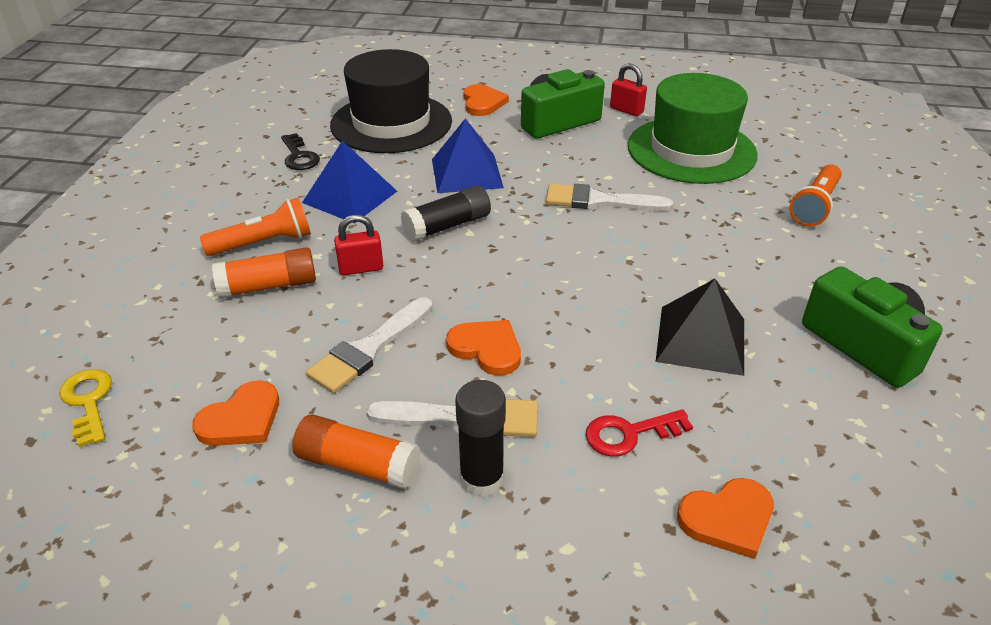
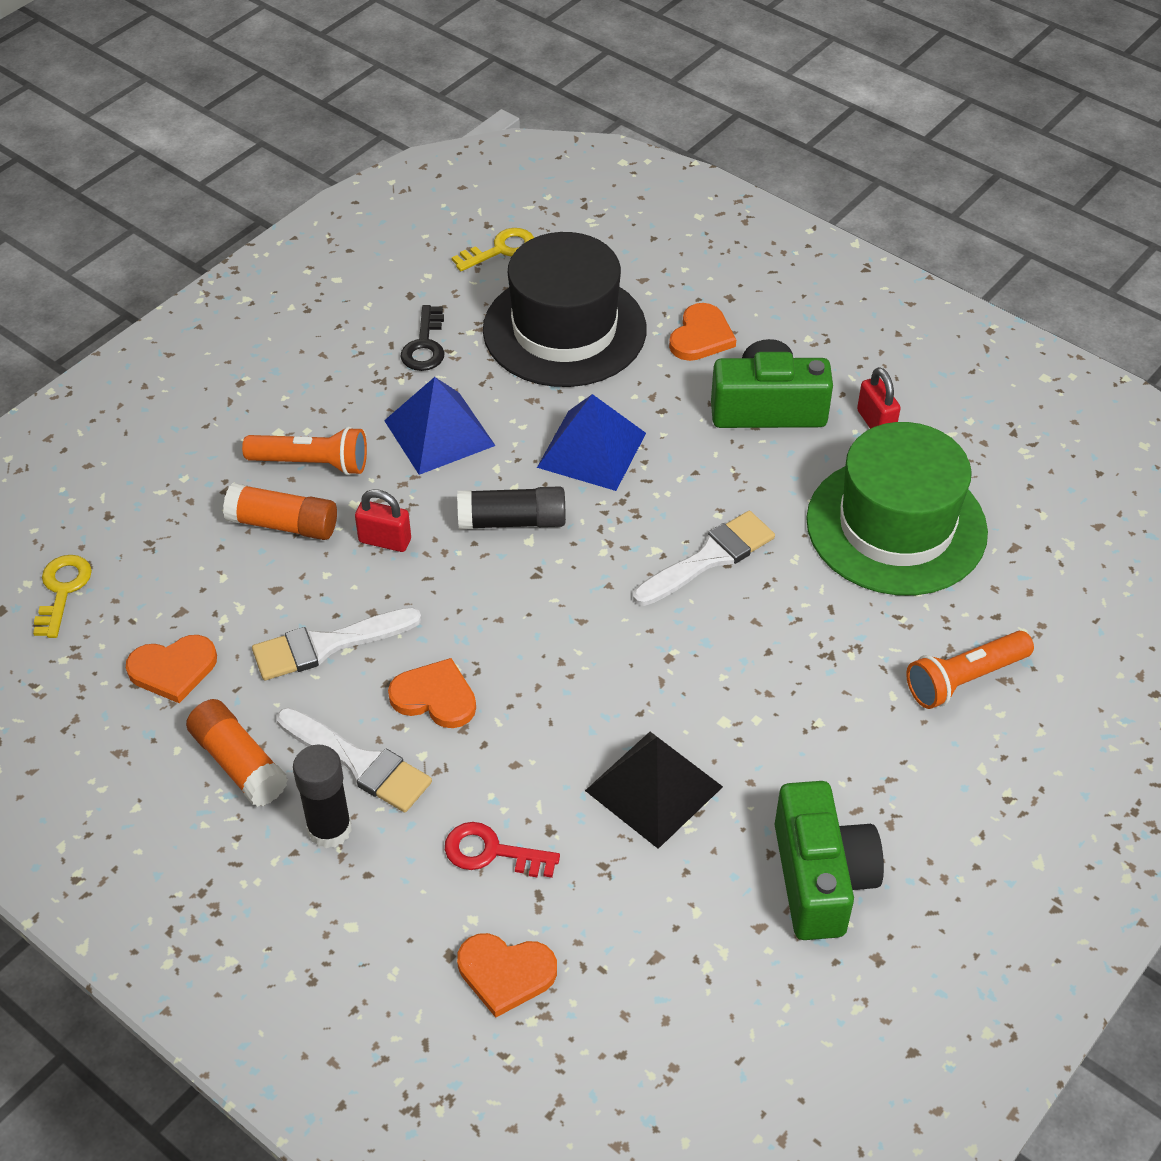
camera: 30 degrees right, 10 degrees up
(312, 99) = (500, 250): none -> yellow key
(486, 348) = (435, 697): orange heart -> orange heart turned 45 degrees counterclockwise
(599, 201) = (709, 558): white brush -> white brush turned 105 degrees clockwise

